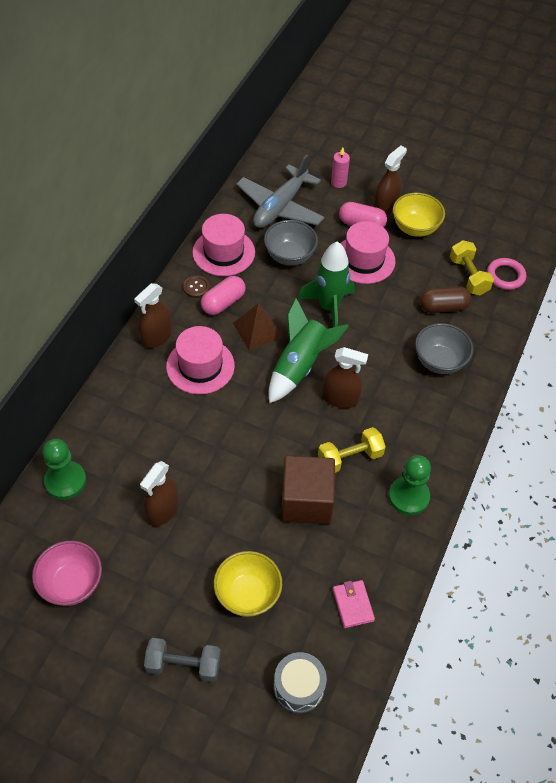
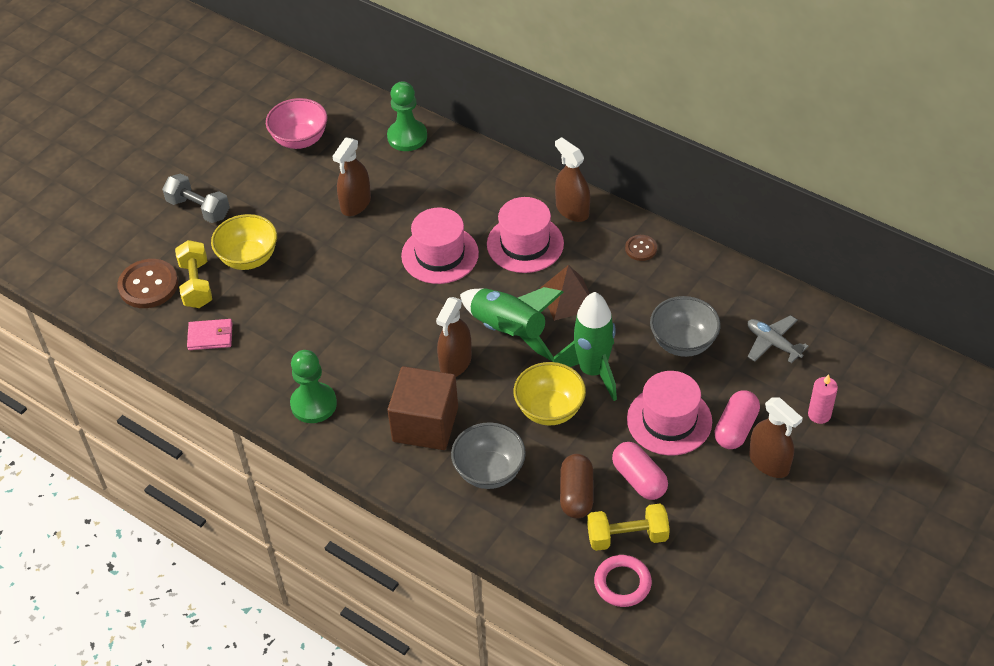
camera: 105 degrees right, 5 degrees down
(162, 510) = (356, 203): brown spray bottle -> brown spray bottle turned 105 degrees counterclockwise
(183, 665) = (198, 209): grey dumbbell -> grey dumbbell turned 75 degrees counterclockwise
(223, 252) = (695, 278): pink hat -> pink hat (440, 254)
(223, 303) = (614, 271): pink capsule -> pink capsule (639, 479)
(280, 207) = (773, 343): grey plane -> grey plane, size x0.54
(298, 687) = (148, 285): grey drum -> brown button
(306, 501) = (333, 315): brown cube -> brown cube (425, 424)
(350, 458) = (375, 359): yellow dumbbell -> yellow dumbbell (196, 284)
(415, 228) = (724, 490): yellow bowl -> yellow bowl (549, 410)

